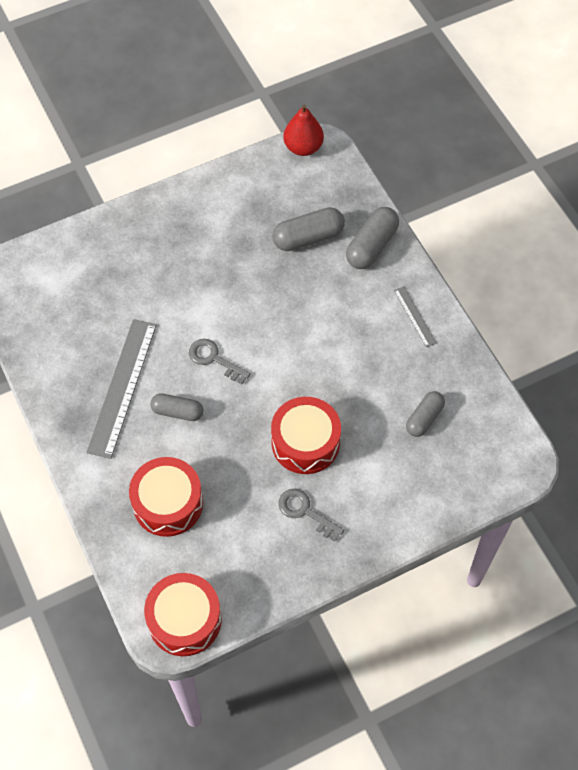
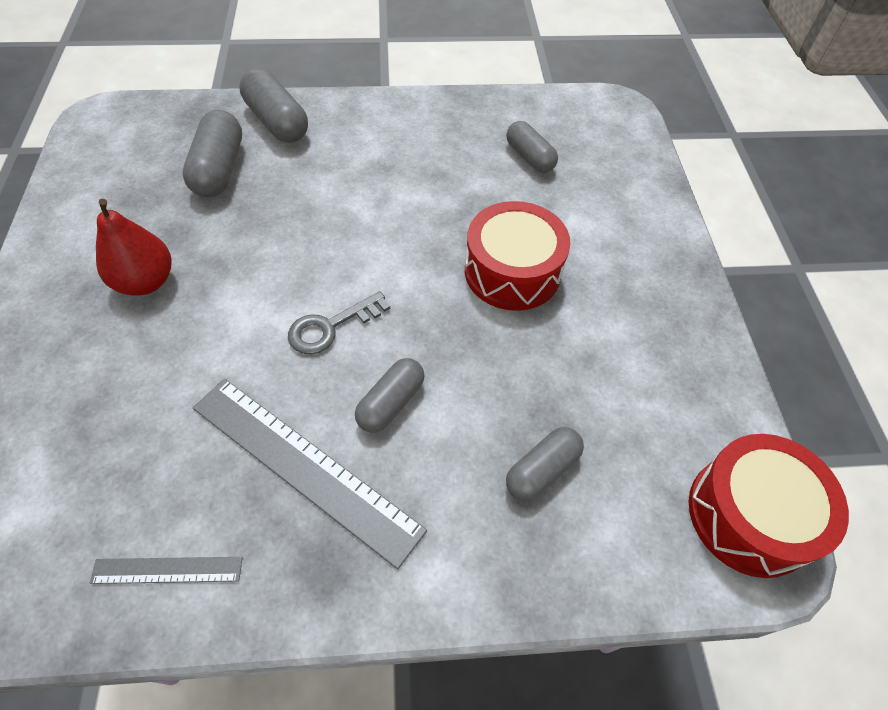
camera: 70 degrees left, 5 degrees down
(168, 503) = (542, 470): red drum -> grey capsule
(303, 147) = (87, 130): red pear -> red pear (146, 282)
(305, 512) = (614, 306): grey key -> none
(414, 316) = (395, 121): grey ruler -> grey ruler (167, 570)

